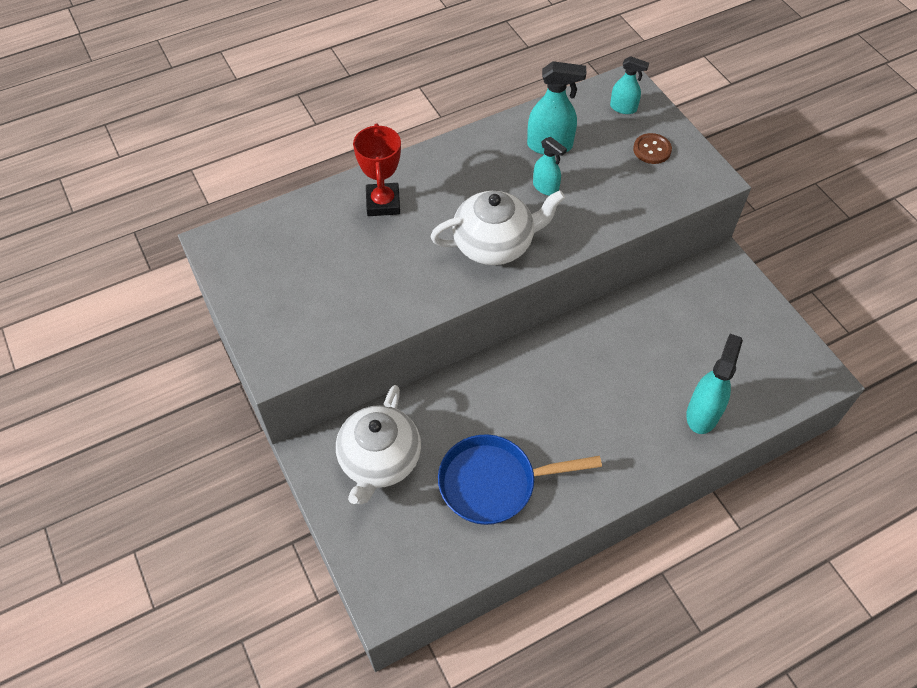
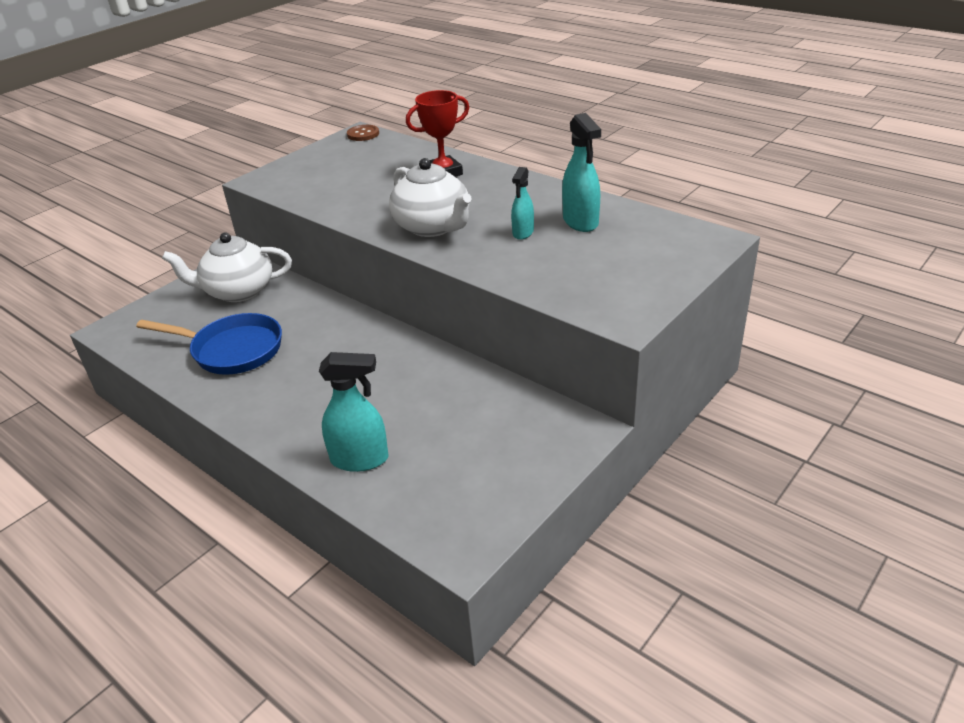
camera: 70 degrees right, 20 degrees down
(494, 483) = (232, 350): blue pan -> blue pan turned 135 degrees clockwise
(623, 108) = (677, 246): turquoise spray bottle -> none
(652, 150) = (632, 275): brown button -> brown button (363, 134)

